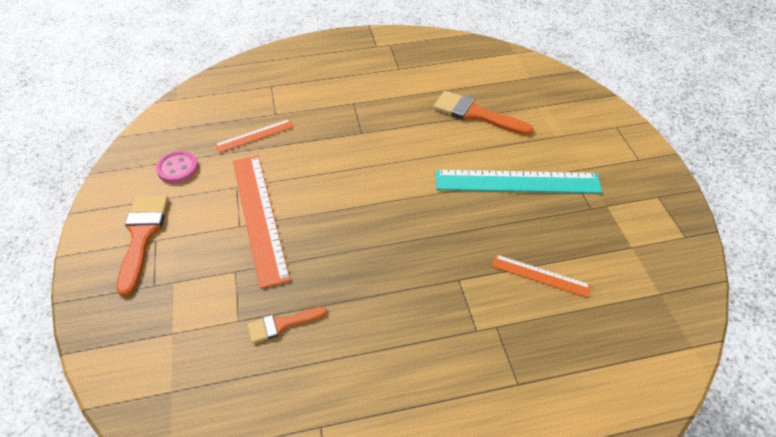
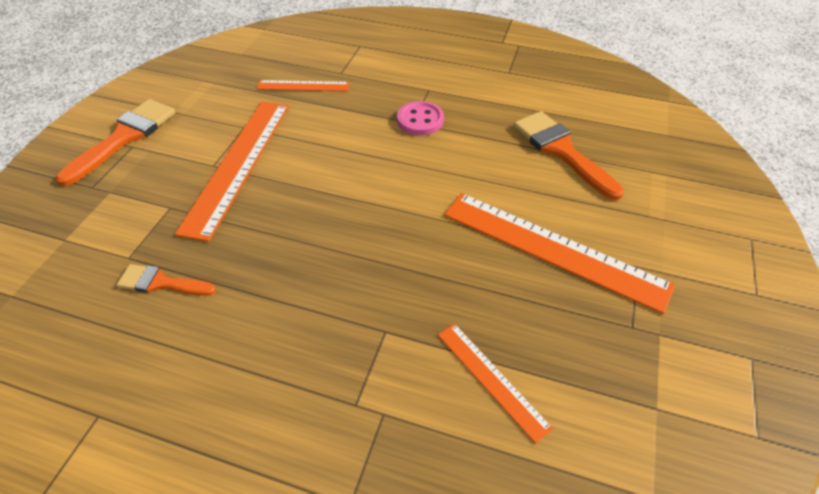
camera: 30 degrees right, 0 degrees up
(177, 168) = (209, 90): pink button -> pink button (420, 120)
(517, 181) = (553, 249): turquoise ruler -> orange ruler

